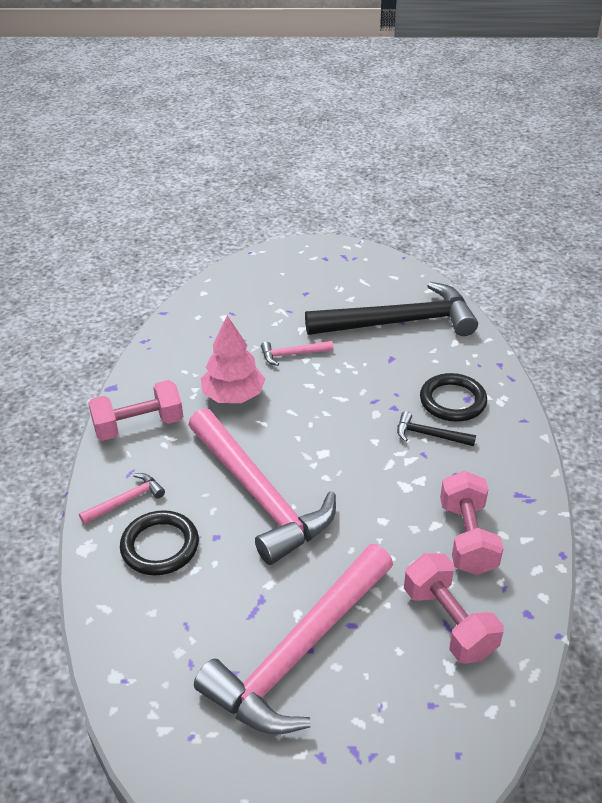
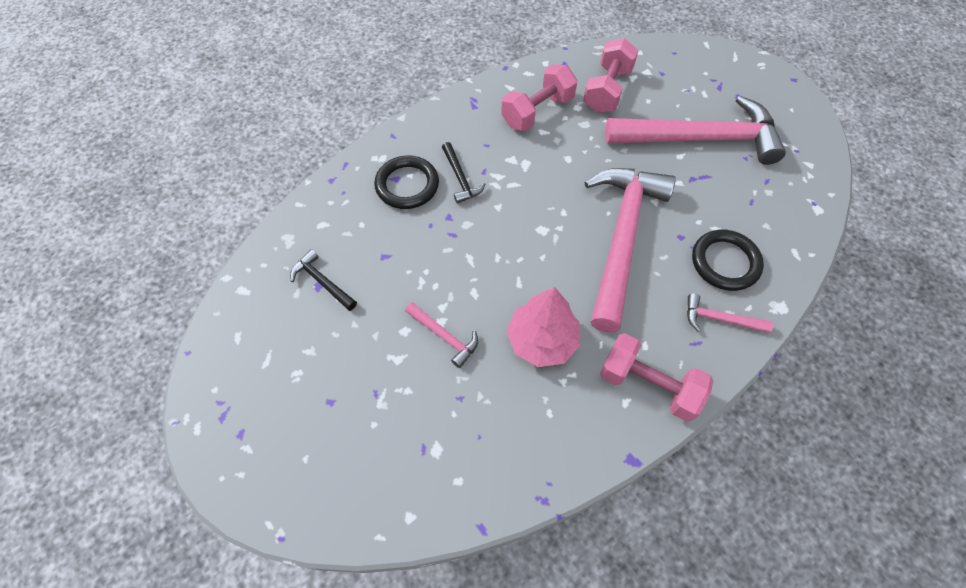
camera: 130 degrees left, 20 degrees up
(400, 322) = (322, 281): black hammer -> black hammer, size x0.41

